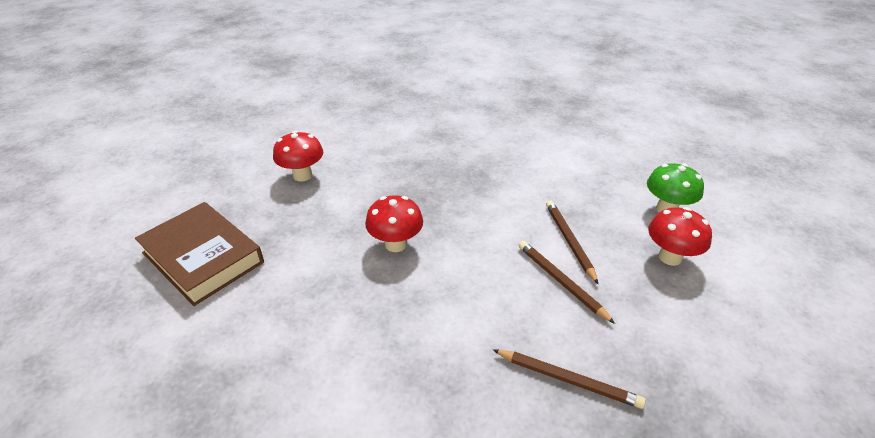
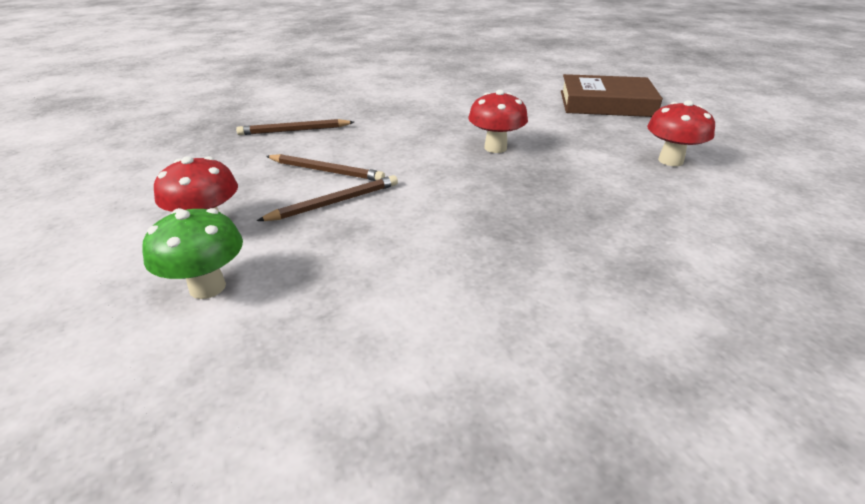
camera: 145 degrees right, 5 degrees down
(569, 241) = (335, 202): brown pencil -> brown pencil turned 75 degrees counterclockwise

